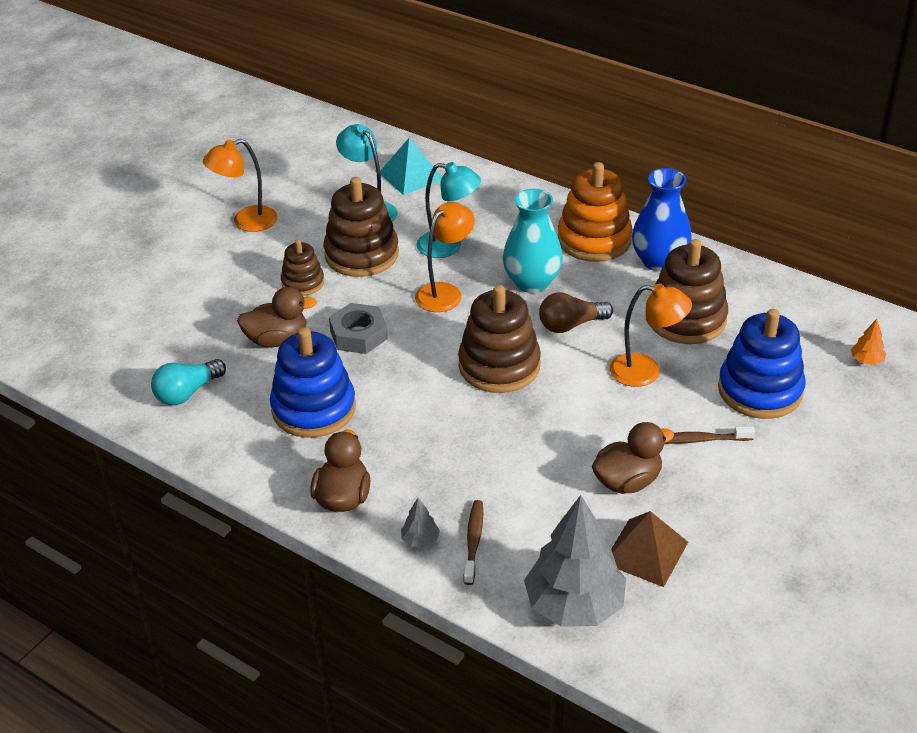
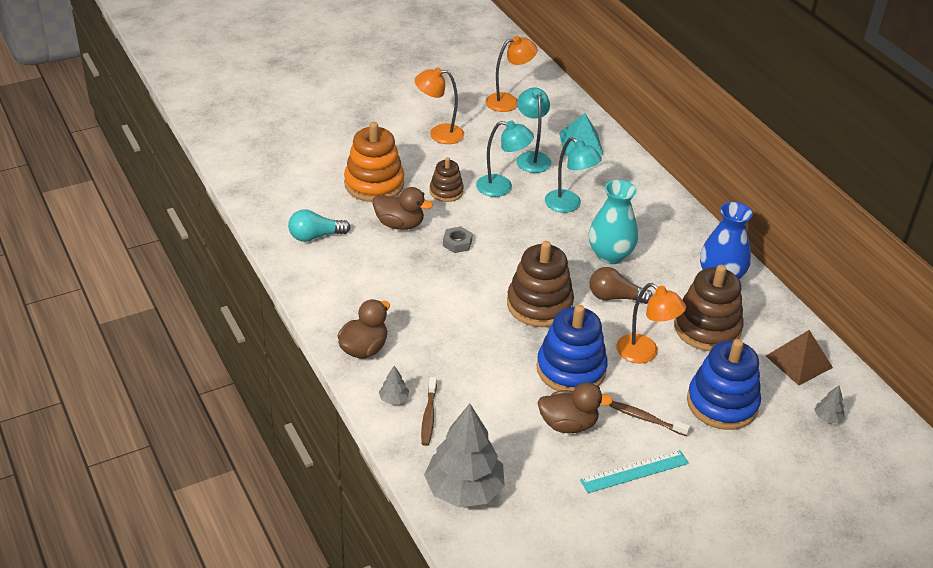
camera: 25 degrees right, 0 degrees up
(314, 409) = (389, 281): blue stacking toy -> blue stacking toy (571, 369)
(358, 335) = (457, 243): grey nut -> grey nut, size x0.66
(361, 254) = (502, 187): brown stacking toy -> turquoise lamp
(445, 292) = (541, 237): orange lamp -> orange lamp (508, 101)
(473, 541) = (428, 416): brown toothbrush -> brown toothbrush turned 150 degrees clockwise
(594, 240) = (682, 242): orange stacking toy -> orange stacking toy (374, 184)
(646, 552) = (542, 478): brown pyramid -> brown pyramid (799, 361)
(731, 501) = (634, 472): none -> turquoise ruler
(866, 360) = (827, 418): orange tree -> grey tree

